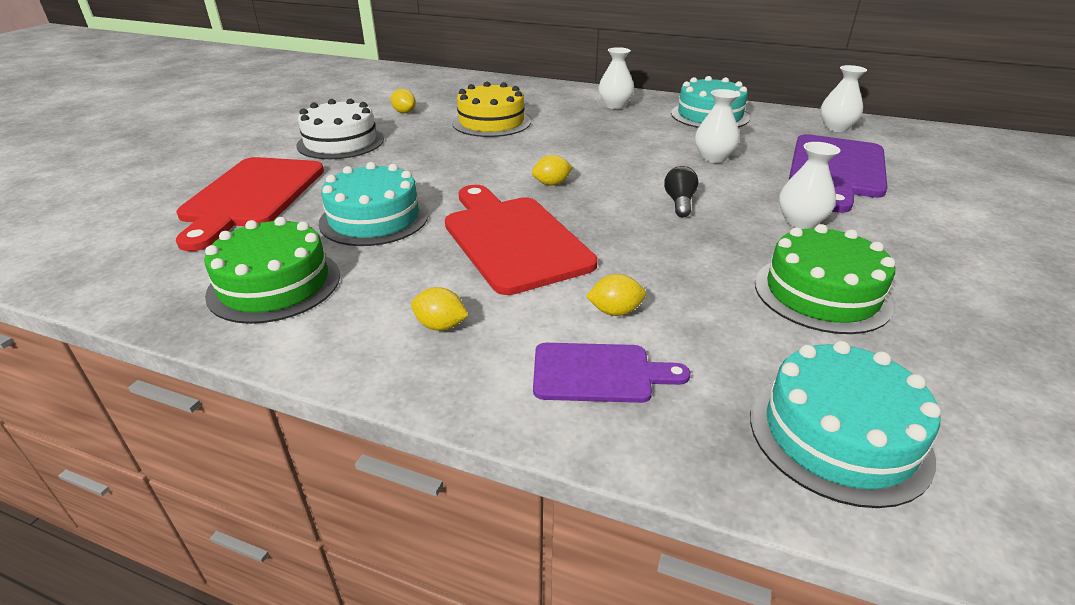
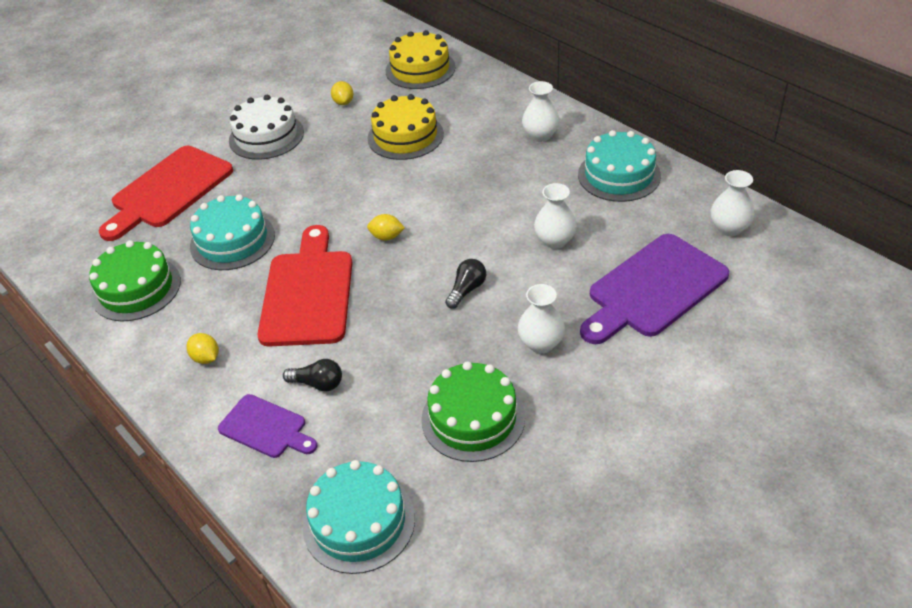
camera: 30 degrees right, 10 degrees up
(459, 87) = (420, 69): none -> yellow cake
(615, 311) = (318, 384): yellow lemon -> black light bulb

